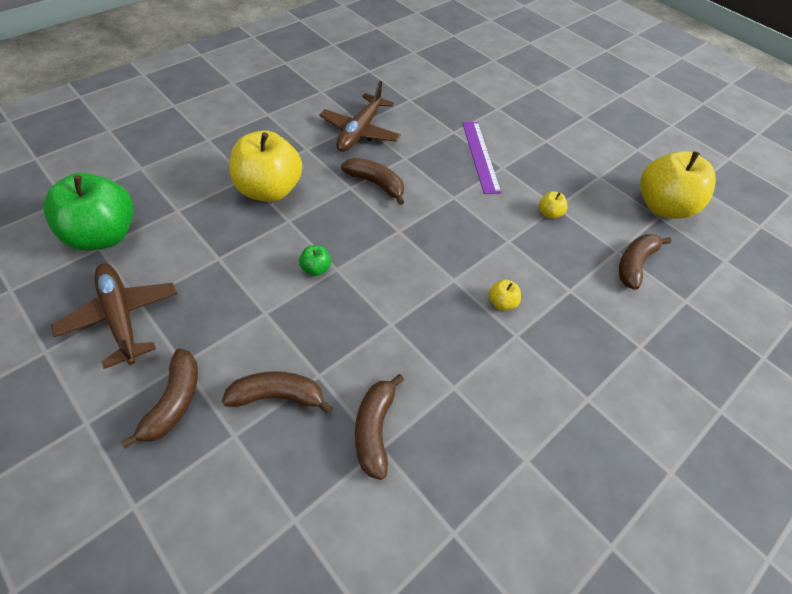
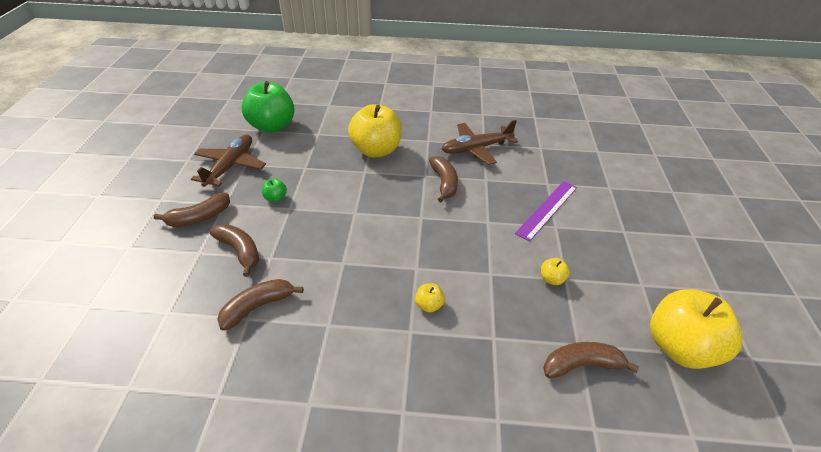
camera: 50 degrees right, 10 degrees down
(316, 268) = (344, 205): green apple -> green apple (275, 198)

